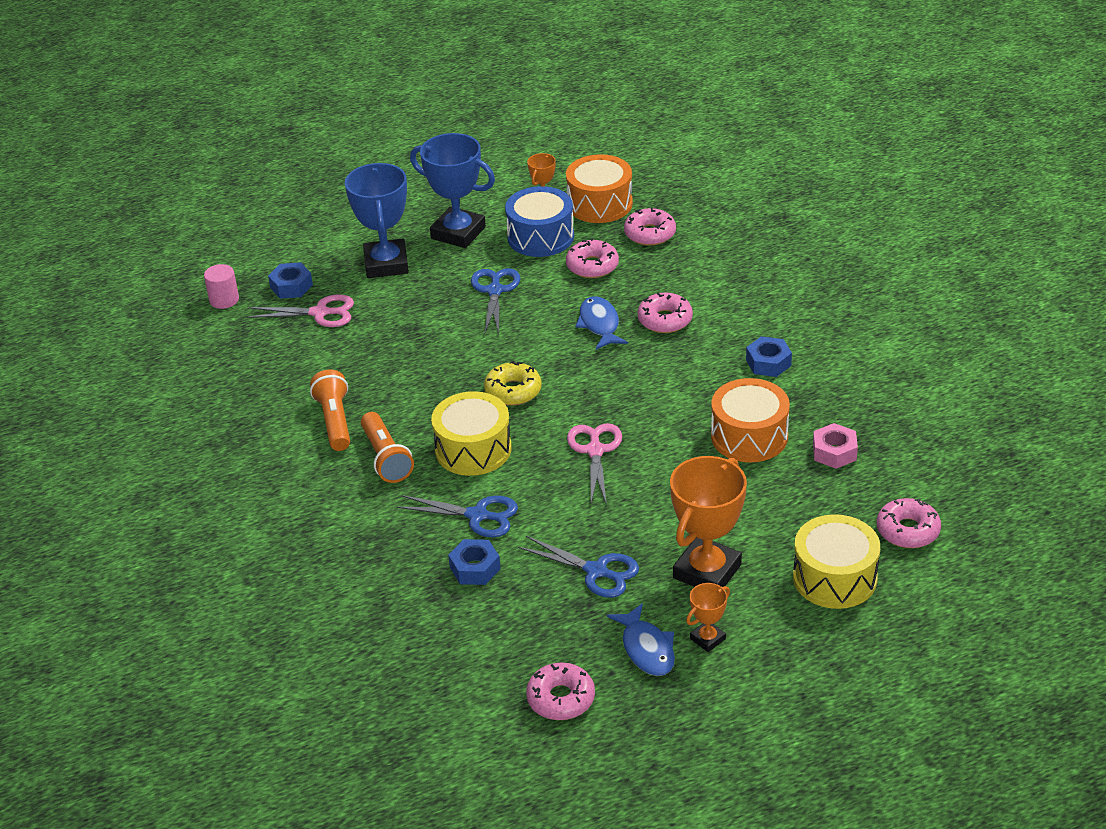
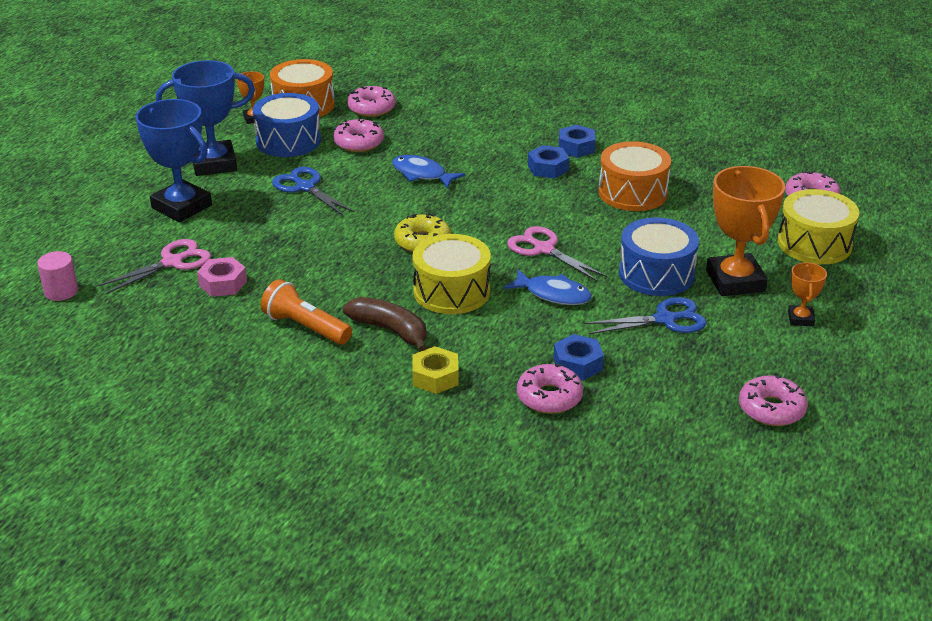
camera: 45 degrees left, 5 degrees down
(291, 286) = (115, 256): blue nut -> blue nut (548, 168)
(364, 516) = (435, 377): none -> yellow nut
(386, 458) = (390, 330): orange flashlight -> brown banana
(477, 516) = (524, 330): blue scissors -> none
(647, 648) = (774, 346): blue fish -> blue fish (553, 294)
(651, 526) = (656, 274): none -> blue drum
(665, 320) = (465, 152): pink donut -> pink donut (549, 397)
(834, 452) = (699, 177): pink nut -> pink nut (223, 283)

